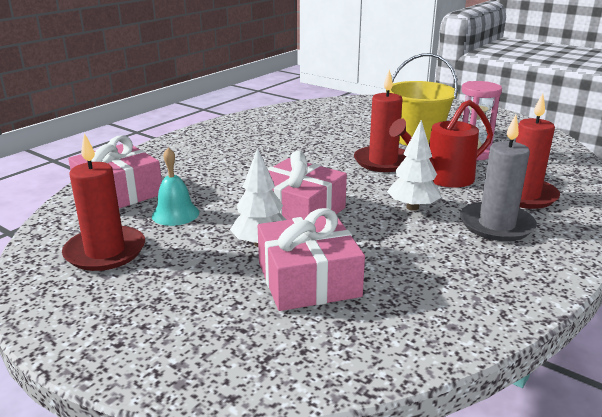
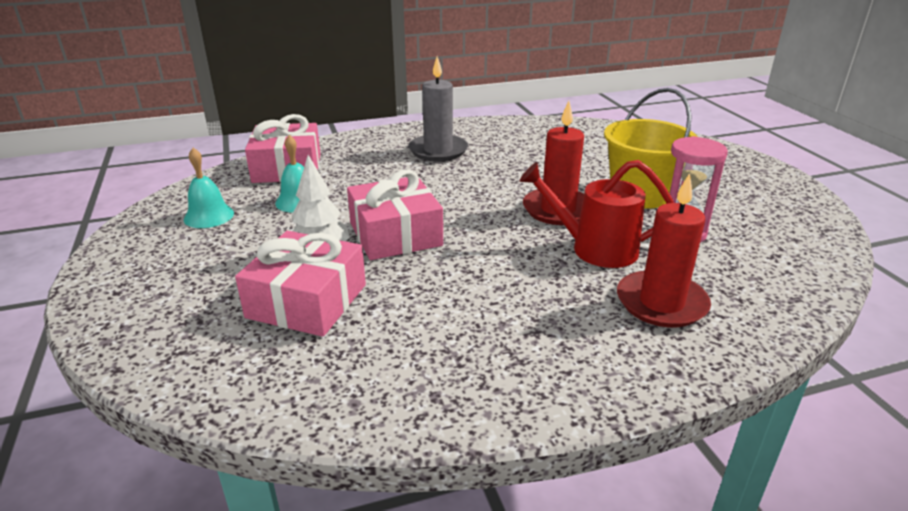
camera: 35 degrees right, 5 degrees up
(105, 252) = (209, 216): red candle -> turquoise bell
(412, 207) = (509, 270): white tree -> none
(496, 225) = (569, 324): grey candle -> grey candle (438, 151)

